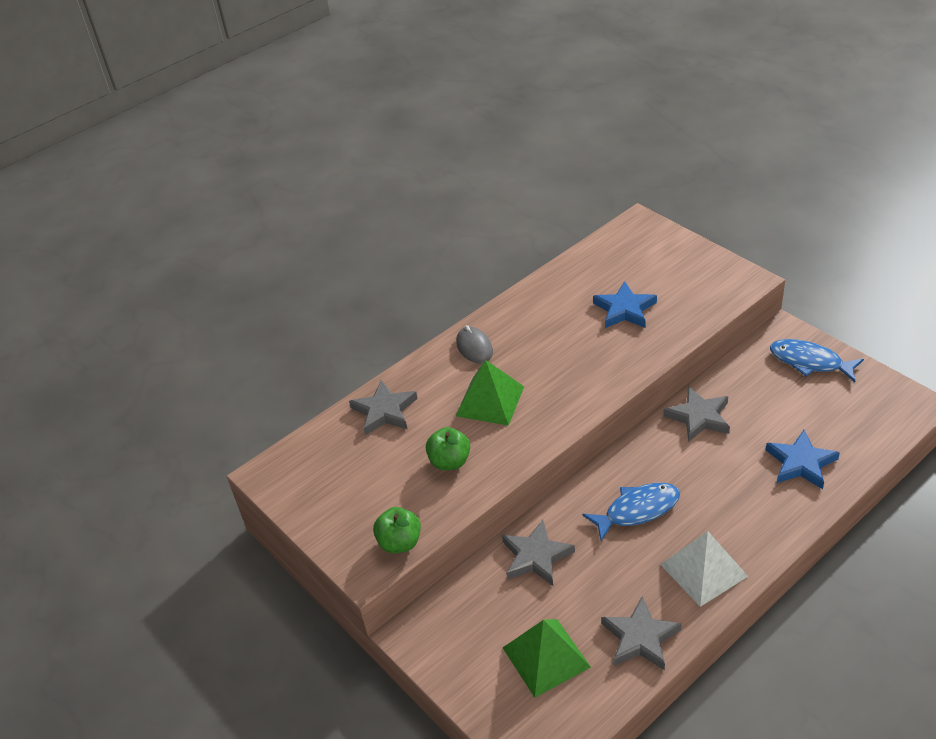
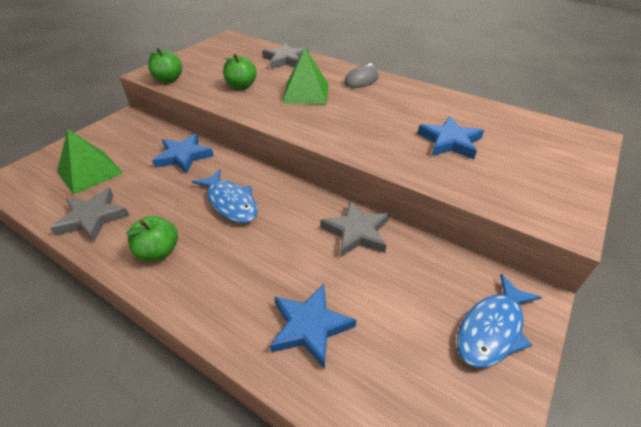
camera: 70 degrees right, 0 degrees up
(536, 556) = (183, 156): grey star -> blue star
(703, 570) = (158, 252): white pyramid -> green apple
(810, 362) = (492, 329): blue fish -> blue fish turned 150 degrees counterclockwise

